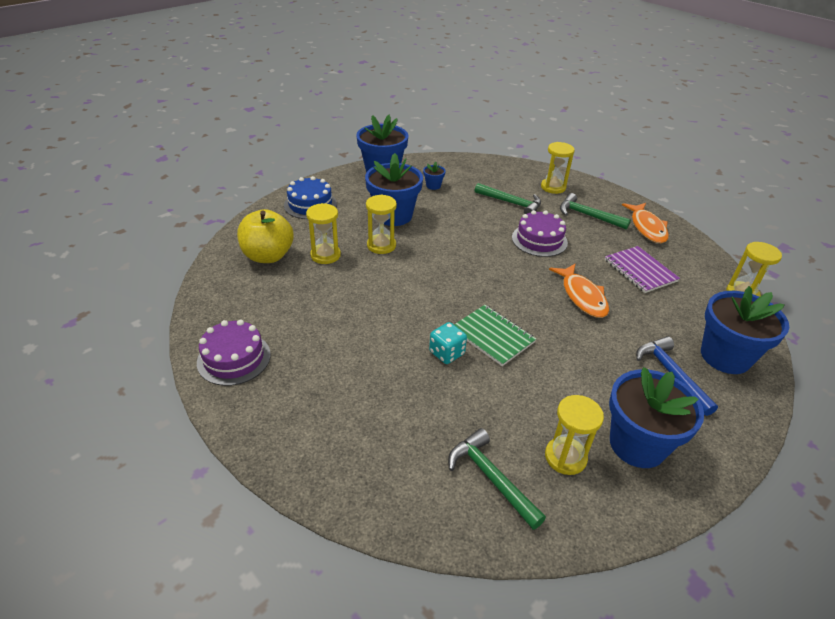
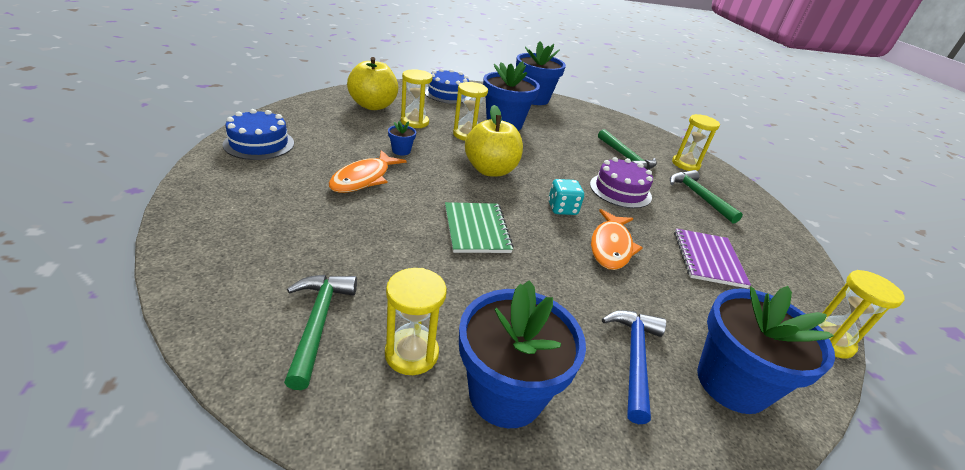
camera: 30 degrees right, 5 degrees down
(234, 358) = (259, 144): purple cake -> blue cake
(433, 186) = (565, 121): blue flower pot -> blue flower pot (401, 151)
(440, 273) = (490, 170): none -> yellow apple
(446, 353) = (417, 219): turquoise dice -> turquoise dice (562, 209)
(647, 228) = (761, 232): orange fish -> orange fish (363, 179)

